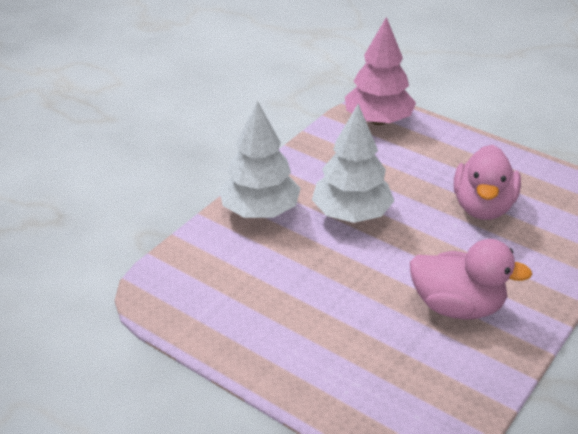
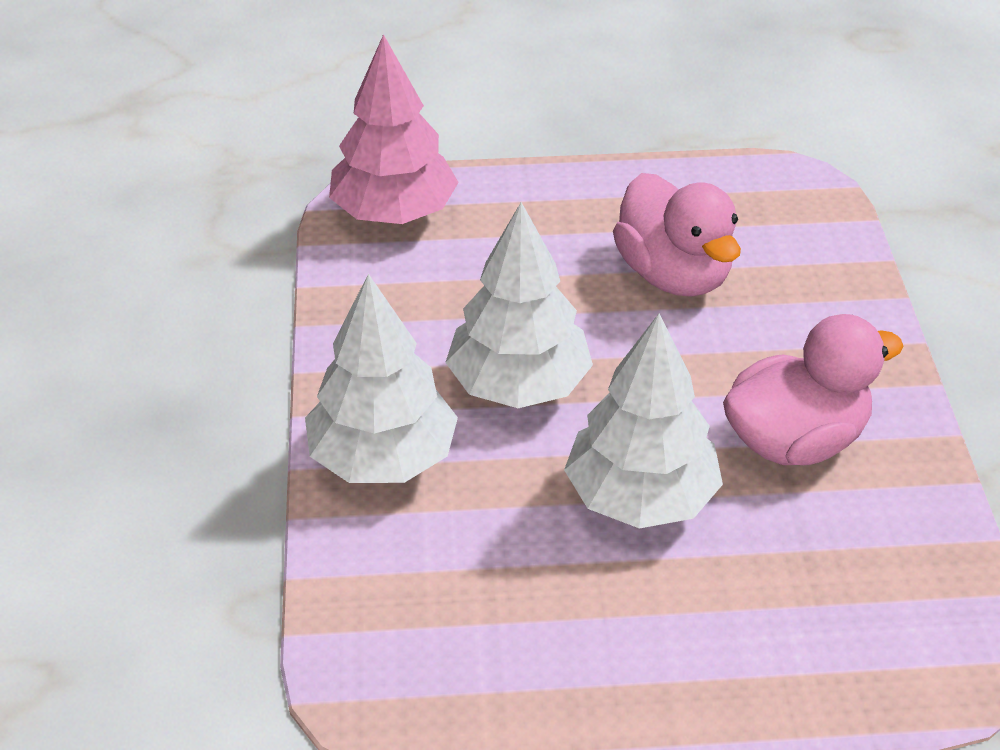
camera: 40 degrees left, 5 degrees up
(352, 287) = (640, 497): none -> white tree

